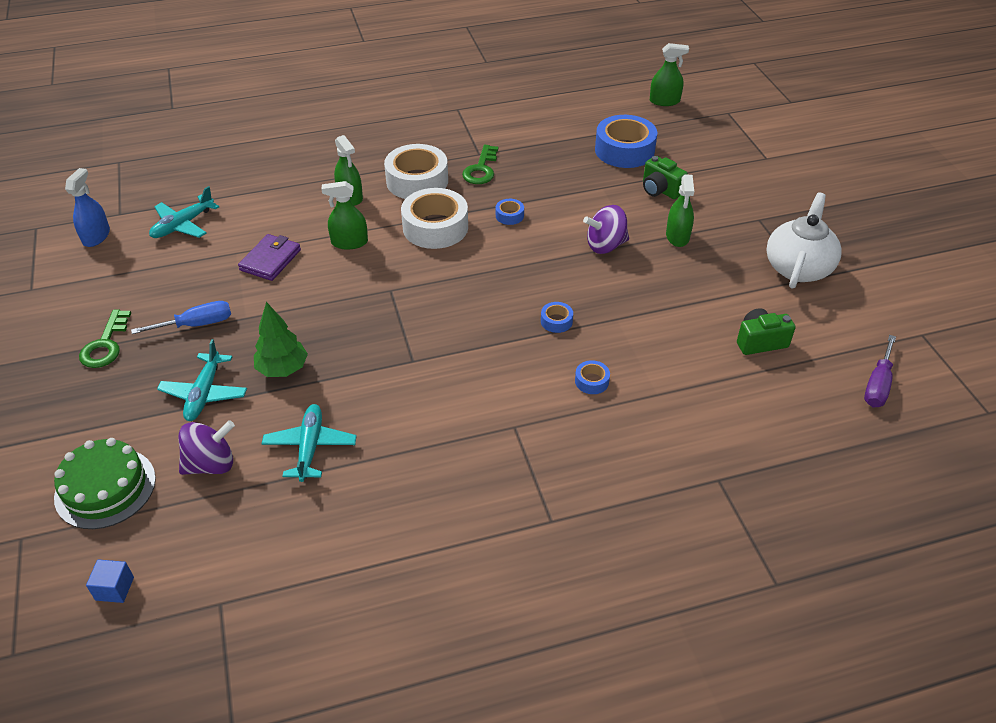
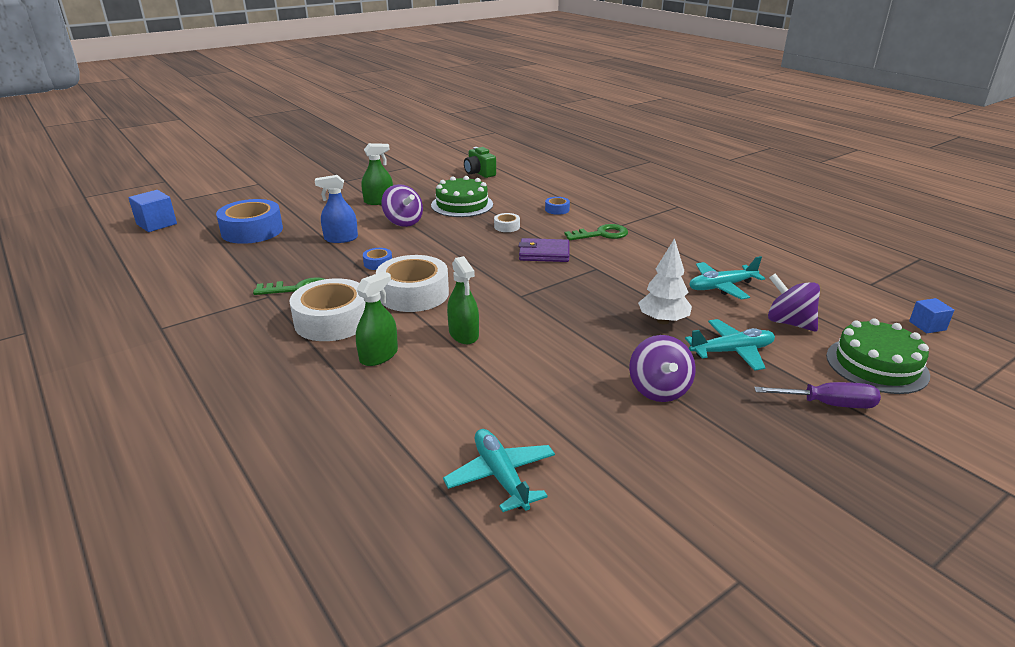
camera: 110 degrees left, 15 degrees down
(96, 236) = (580, 567): blue spray bottle -> blue spray bottle (341, 238)
(105, 345) = (749, 444): green key -> green key (601, 234)
(183, 225) = (500, 476): turquoise plane -> turquoise plane turned 135 degrees counterclockwise
(196, 324) = (659, 390): blue screwdriver -> purple spinning top
(270, 260) = (524, 376): purple wallet -> purple wallet (544, 253)
(283, 369) = (663, 321): green tree -> white tree
(556, 321) = (507, 227): blue tape -> white tape
(641, 300) = (462, 205): none -> green cake
(660, 190) = (315, 212): green camera -> none
(664, 101) = (156, 224): green spray bottle -> blue cube
(798, 267) = (397, 168): white teapot -> none
(877, 385) = (493, 149): purple screwdriver -> purple screwdriver (828, 404)

